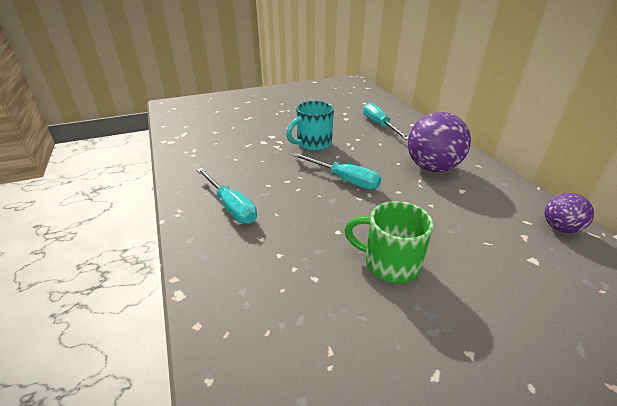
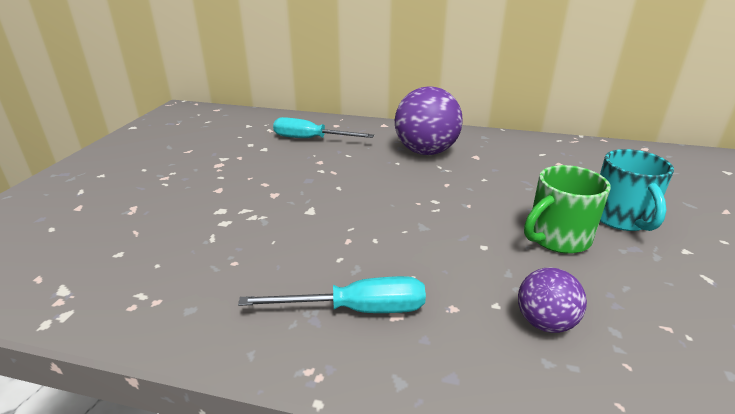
camera: 55 degrees left, 5 degrees down
(313, 143) = (288, 190): turquoise mug -> turquoise mug (621, 218)
(344, 180) = (392, 203): turquoise screwdriver -> none
(560, 228) = (559, 147): purple ball -> purple ball (545, 322)

